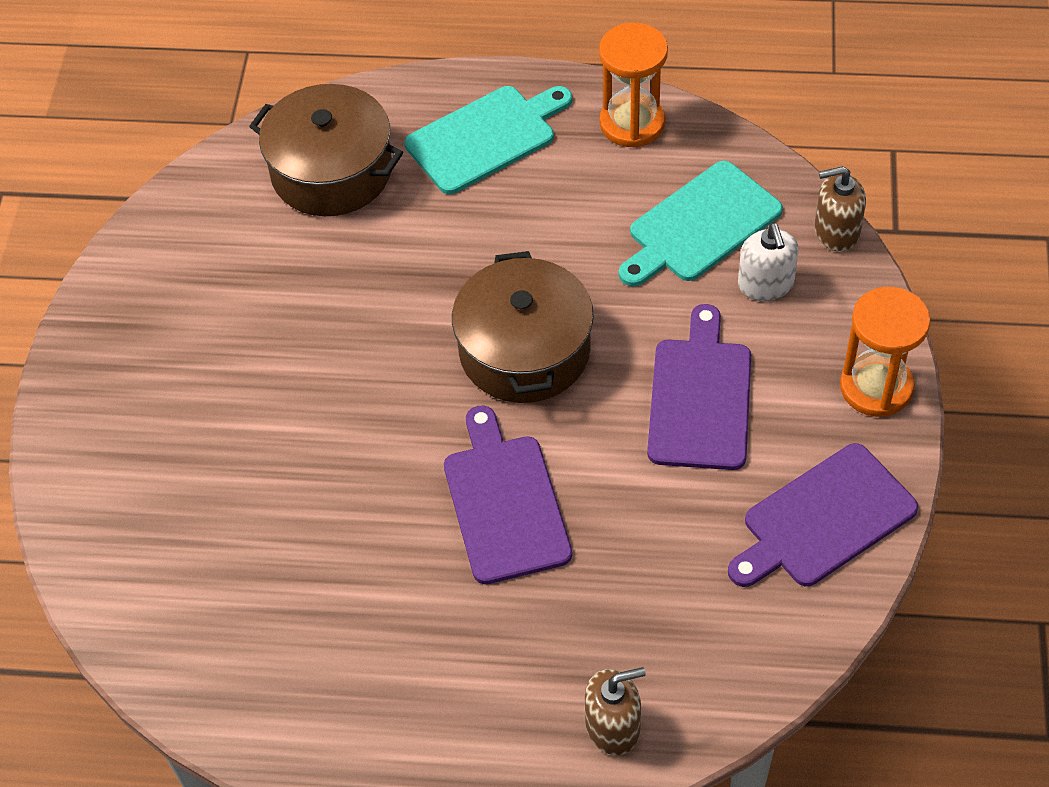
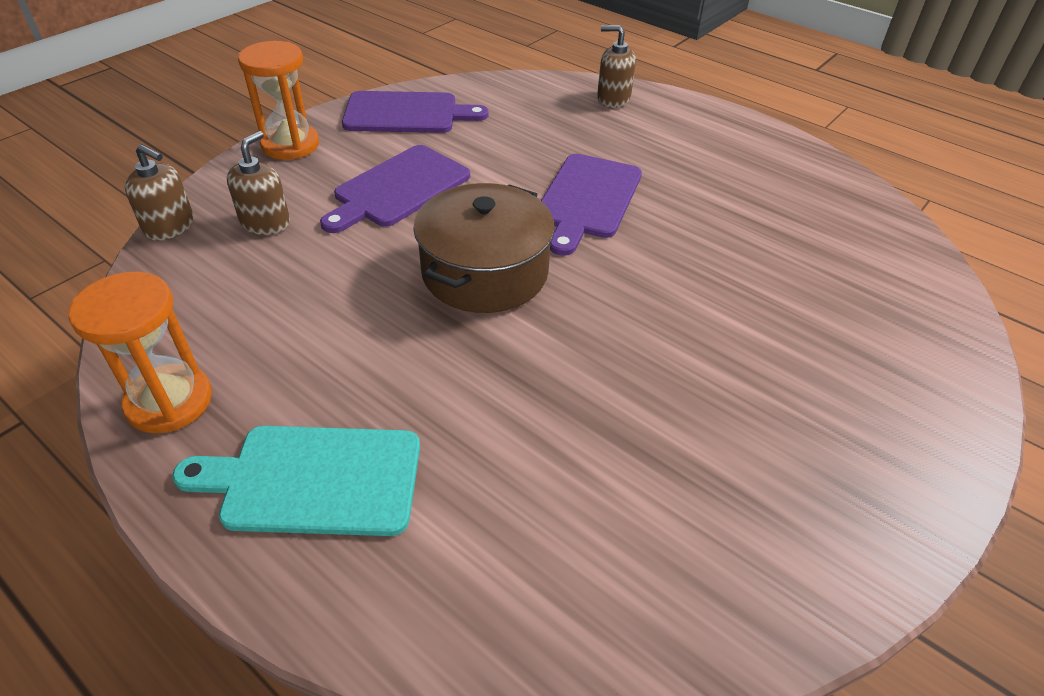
camera: 150 degrees left, 10 degrees down
(331, 171) = (516, 550): brown pot -> none
(700, 225) = (249, 282): turquoise cutting board -> none
(765, 284) = (265, 222): white soap dispenser -> brown soap dispenser

